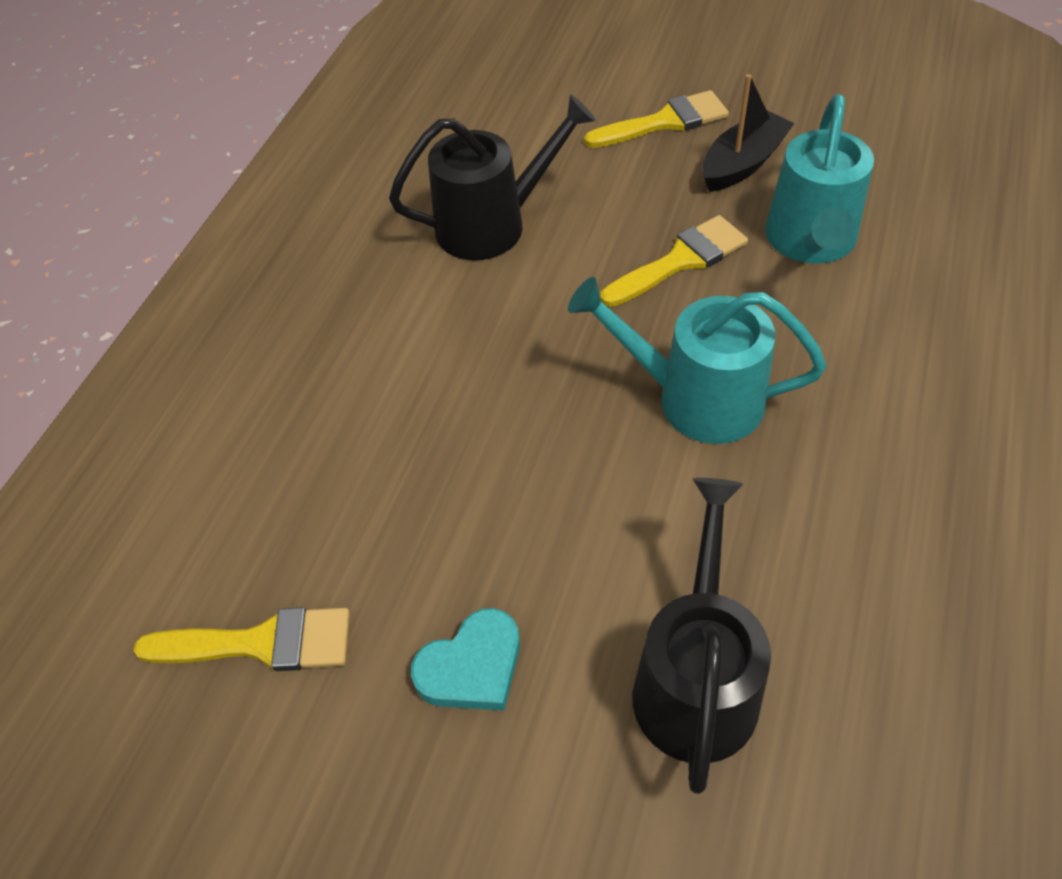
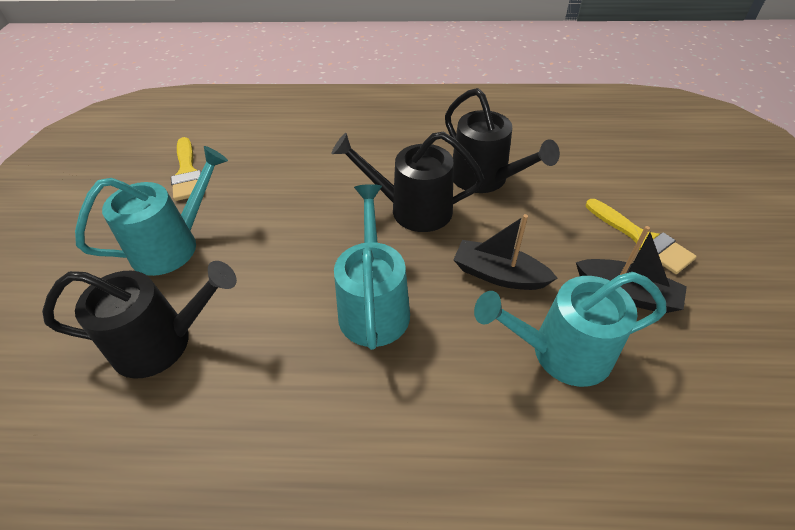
camera: 70 degrees right, 5 degrees down
(472, 666) = (174, 245): turquoise heart -> turquoise watering can
(521, 319) = (412, 209): none -> black watering can
(681, 260) = (498, 275): yellow brush -> black boat

